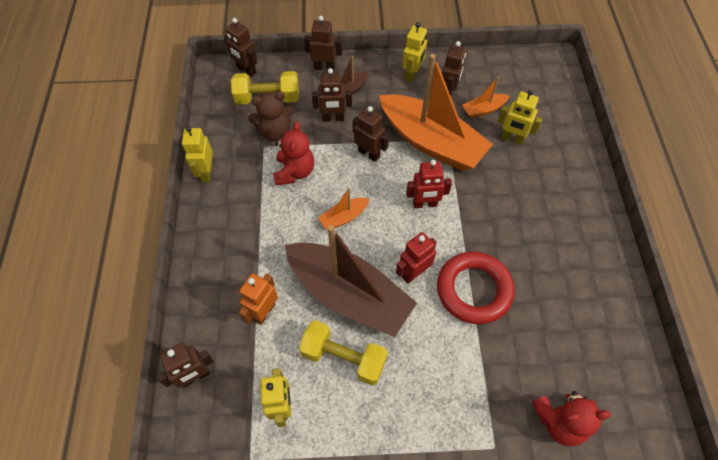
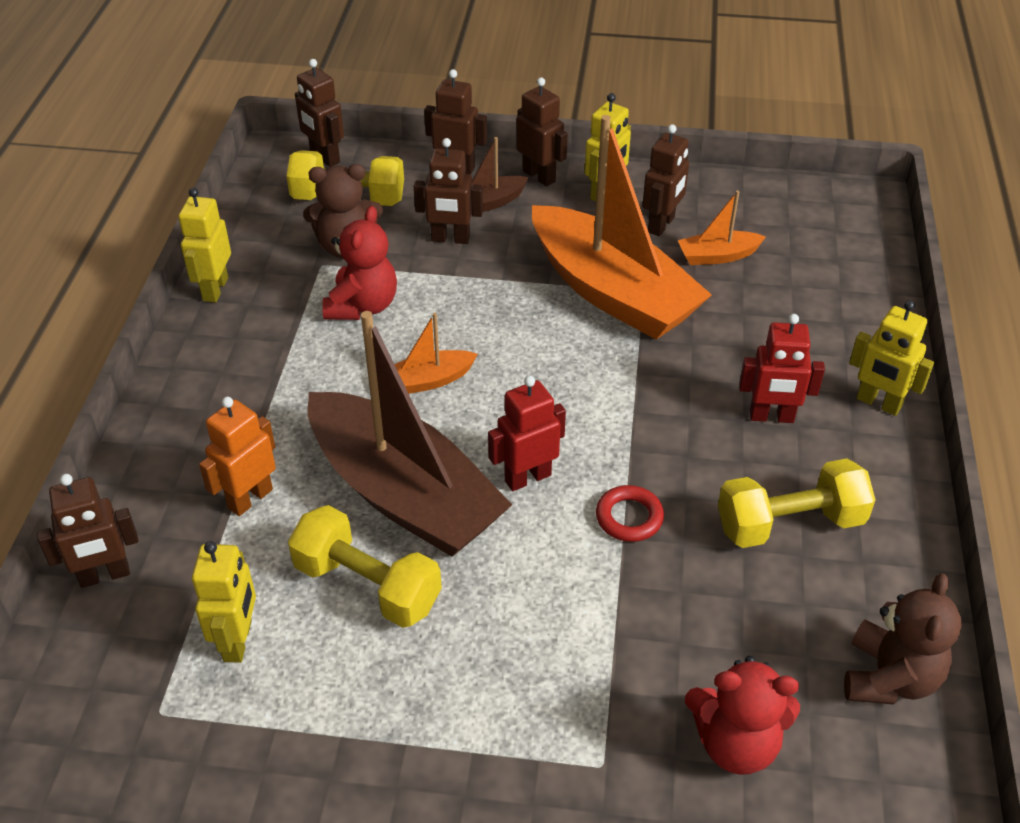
camera: 10 degrees right, 15 degrees down
(369, 153) = (498, 295): brown robot -> brown robot (539, 176)
(424, 204) = (575, 379): red robot -> red robot (771, 417)
(474, 290) = (629, 517): red ring -> red ring, size x0.49
(512, 138) = (758, 303): yellow robot -> yellow robot (878, 403)
(558, 280) = (789, 524): none -> yellow dumbbell
(628, 367) = (889, 678): none -> brown teddy bear

